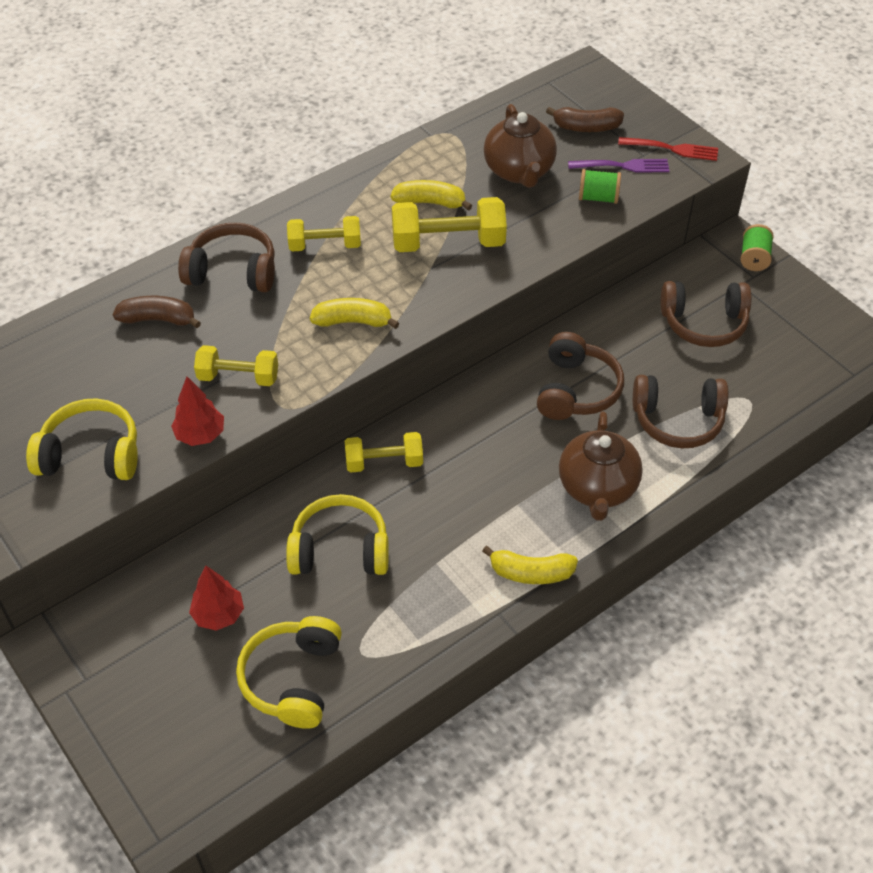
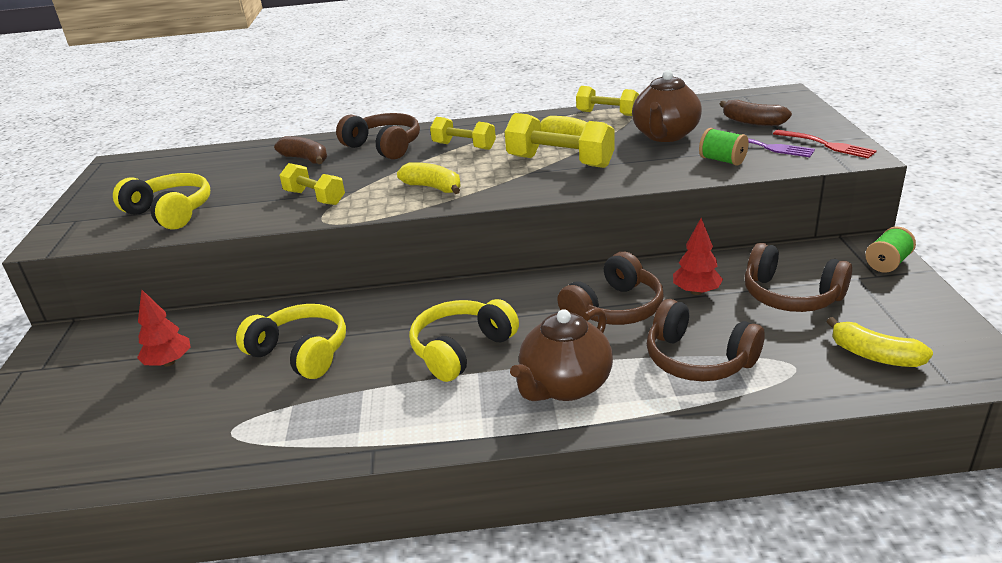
camera: 35 degrees right, 20 degrees down
(200, 435) = (248, 220): red tree -> red tree (696, 291)
(293, 679) = (161, 427): yellow headphones -> yellow headphones (461, 350)
(384, 462) = (399, 308): yellow dumbbell -> yellow dumbbell (607, 113)
(531, 573) = (435, 429): yellow banana -> yellow banana (874, 355)

